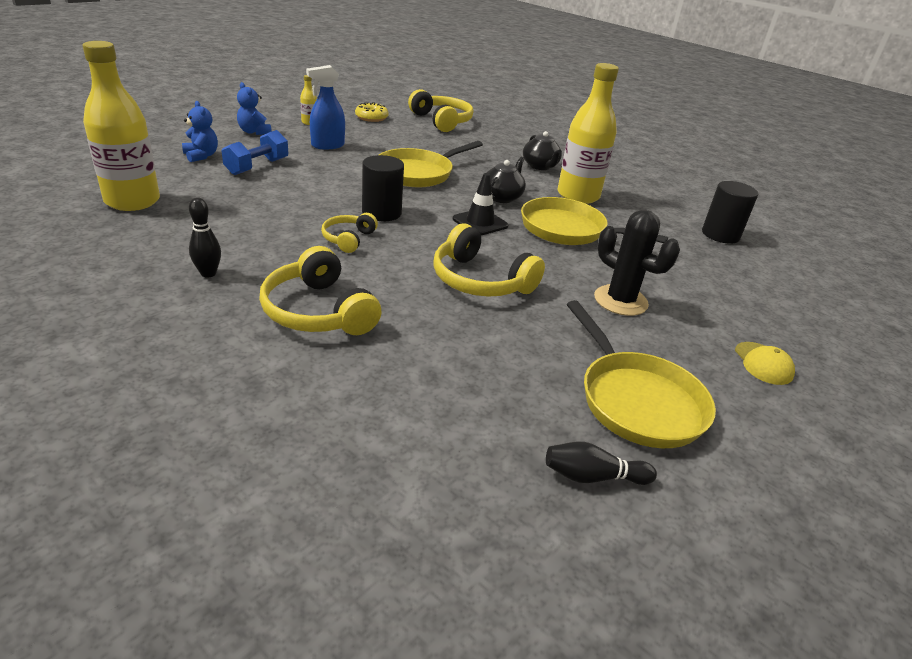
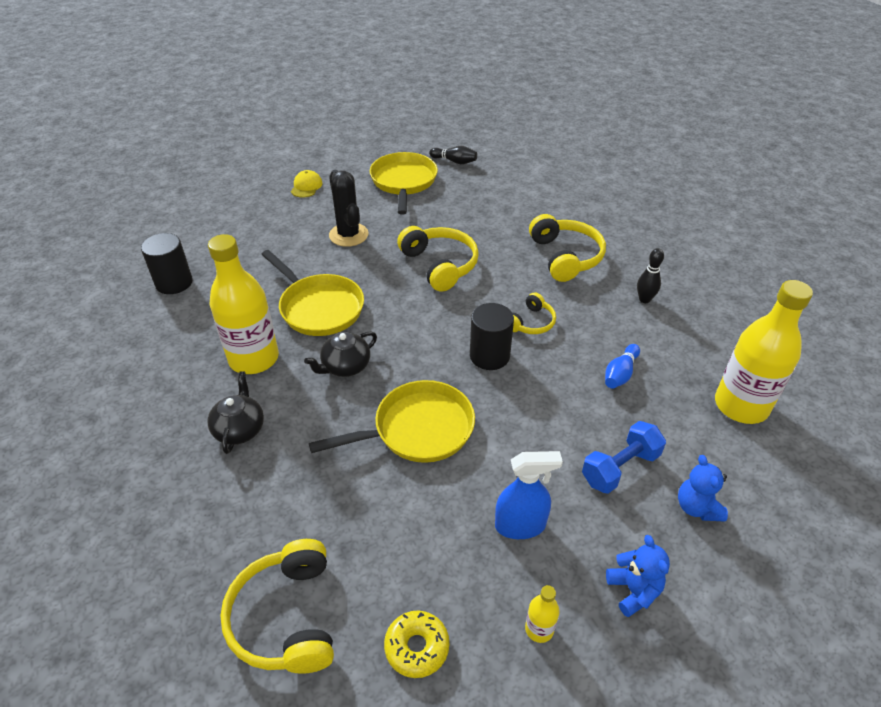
camera: 155 degrees left, 10 degrees up
(250, 211) = (620, 373): none -> blue bowling pin
(480, 222) = (398, 329): black traffic cone -> none

